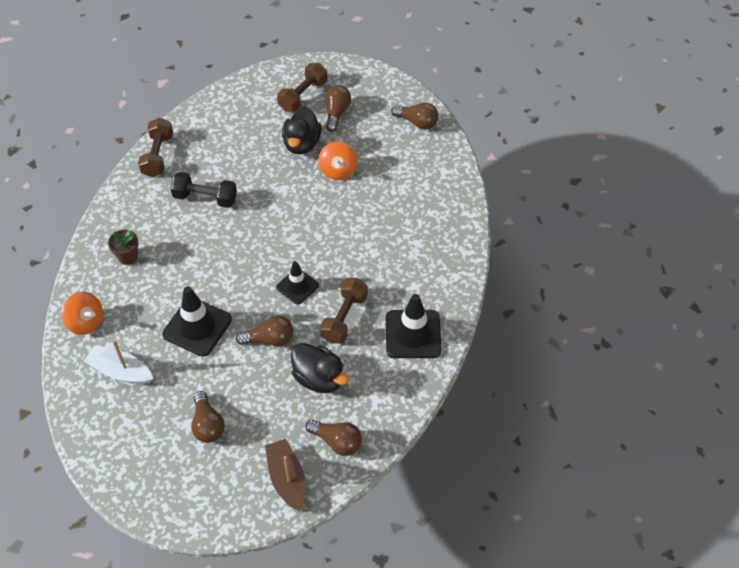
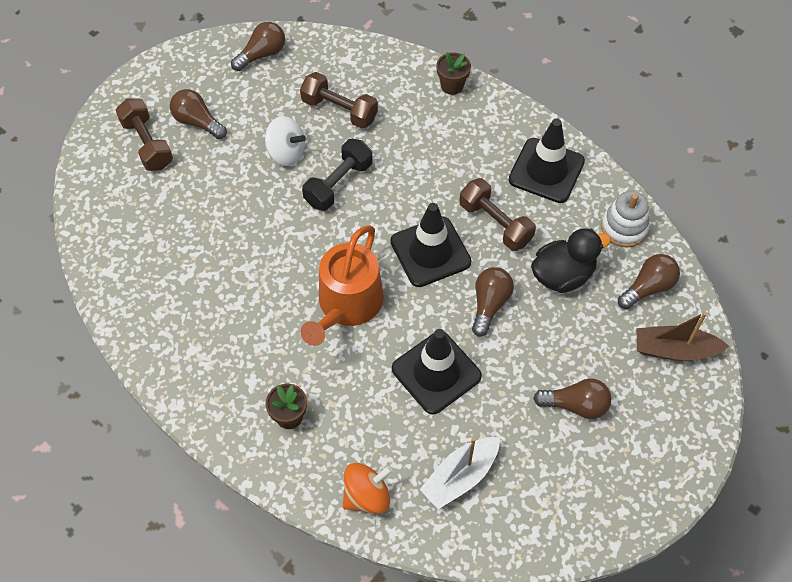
camera: 65 degrees left, 5 degrees up
(158, 155) = (142, 331): brown dumbbell -> brown dumbbell (339, 110)
(205, 198) = (245, 300): black dumbbell -> black dumbbell (338, 184)
(228, 254) = (347, 305): none -> orange watering can
(297, 286) = (430, 252): black traffic cone -> black traffic cone, size x1.60
(302, 144) = (223, 173): black duck -> none
(338, 171) = (286, 153): orange spinning top -> white spinning top
(386, 406) = (624, 228): none -> white stacking toy
(459, 244) = (452, 86): none -> brown flower pot

